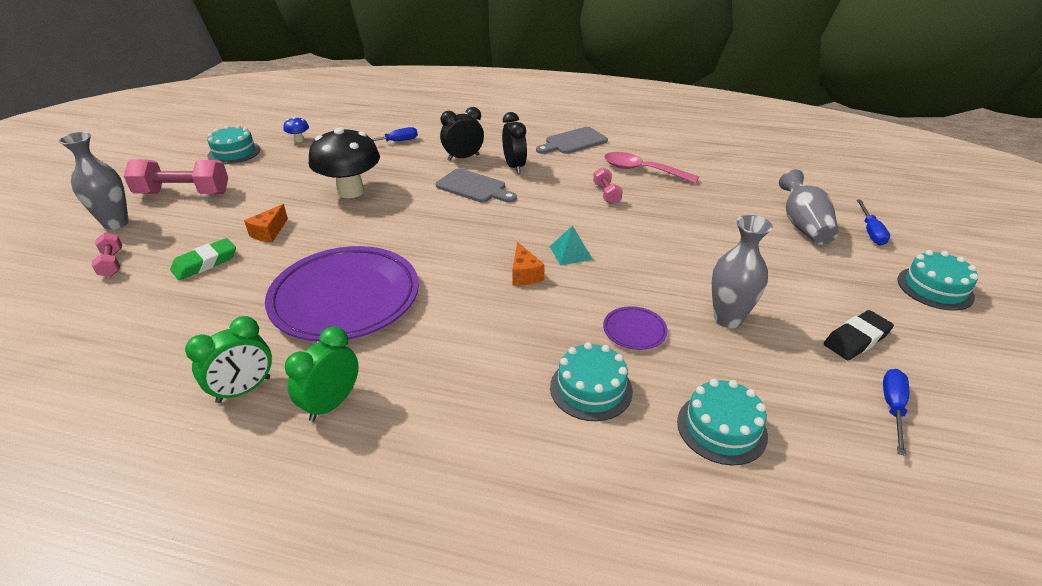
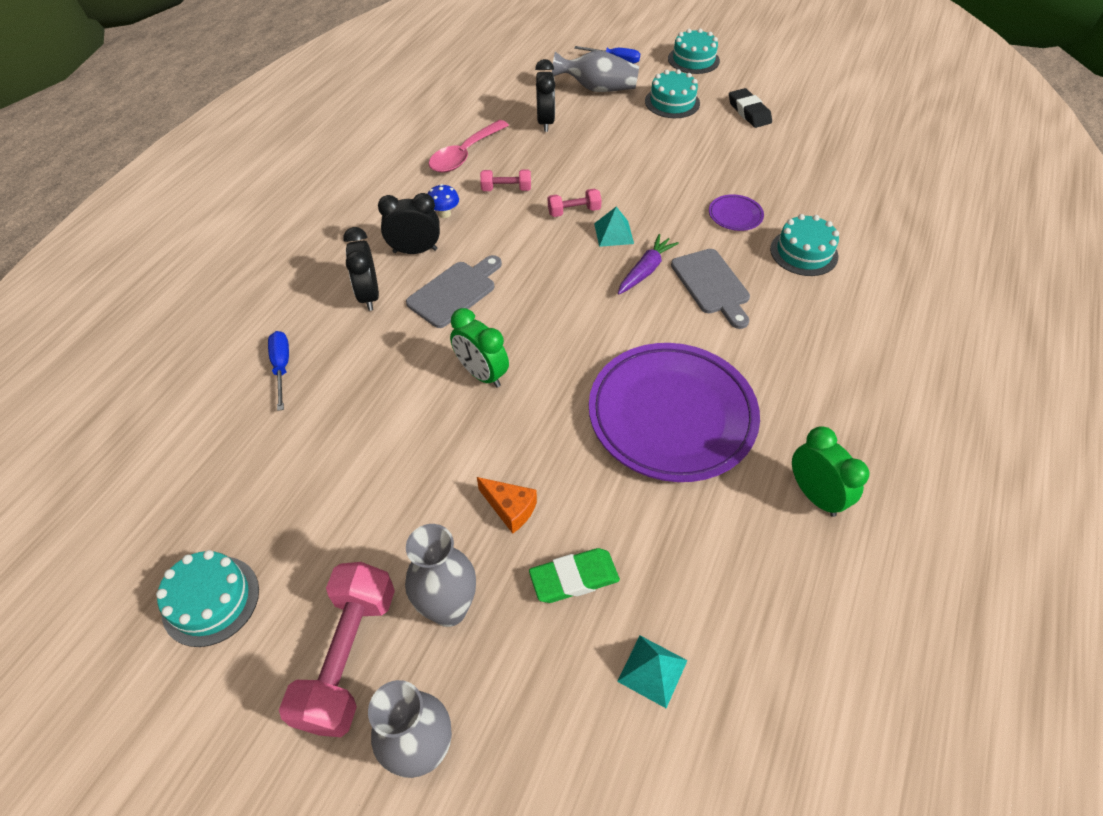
camera: 80 degrees left, 15 degrees up
(112, 263) = (552, 715): pink dumbbell -> pink dumbbell (574, 211)
(120, 301) = (652, 670): none -> turquoise pyramid
(205, 263) = (574, 578): green eraser -> green eraser turned 75 degrees counterclockwise
(299, 140) = (207, 499): blue mushroom -> blue mushroom (444, 214)
(331, 404) = (829, 421): green clock -> green clock (481, 374)
(350, 191) = (422, 418): black mushroom -> none
(524, 274) = (645, 270): orange cheese -> purple carrot
(573, 142) = (370, 192): grey cutting board -> grey cutting board (712, 285)
(718, 202) = (545, 122): none -> black clock
(721, 428) = (839, 197): turquoise cake -> turquoise cake (672, 102)
(728, 319) = (722, 163): grey vase -> grey vase (449, 609)
(892, 408) = (816, 121): blue screwdriver -> none

